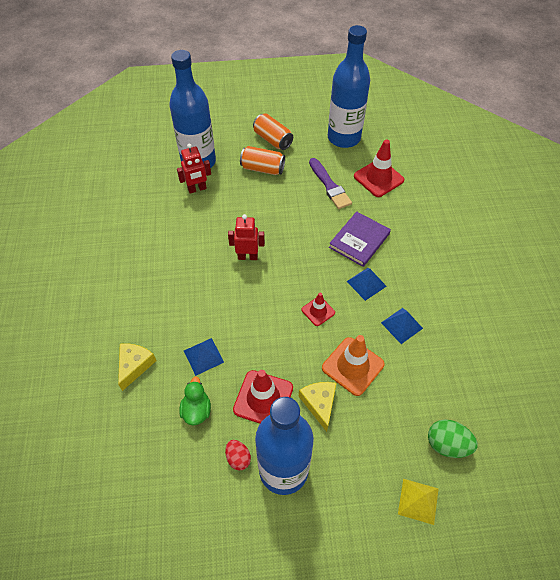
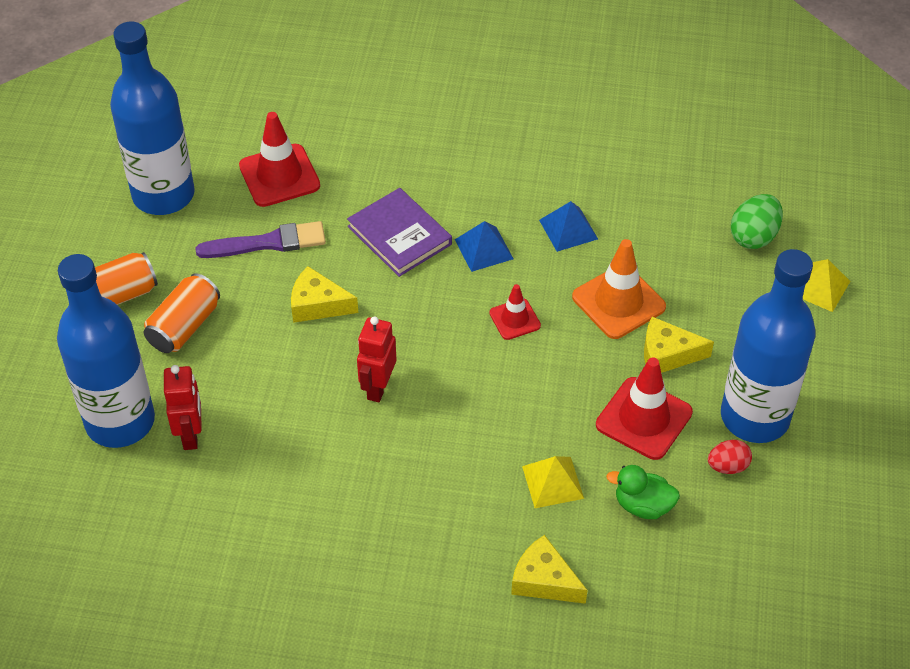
camera: 75 degrees left, 5 degrees down
(203, 356) = (553, 482): blue pyramid -> yellow pyramid
(295, 217) = (317, 305): none -> yellow cheese

